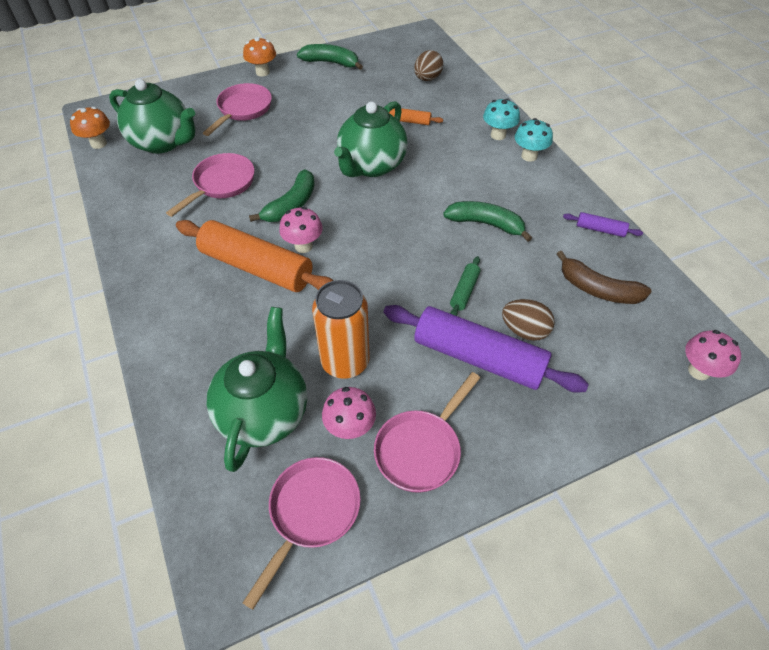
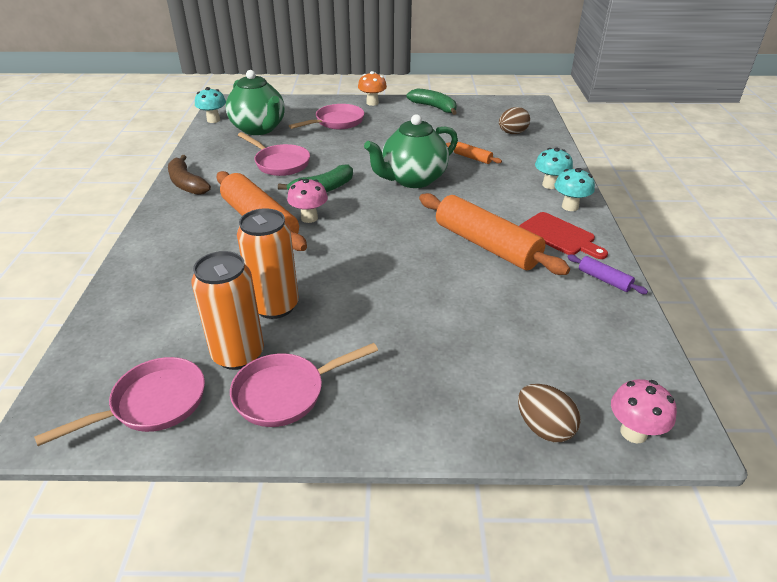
camera: 25 degrees right, 15 degrees down
(99, 143) = (213, 120): orange mushroom -> turquoise mushroom
(221, 184) = (279, 163): pink pan -> pink pan turned 75 degrees clockwise
(264, 412) = (180, 319): green teapot -> none
(350, 428) = (238, 354): pink mushroom -> orange can
(464, 291) = (425, 288): green rolling pin -> none
(478, 357) = (397, 342): purple rolling pin -> none
(486, 224) = (486, 245): green banana -> orange rolling pin
(524, 330) = (460, 335): brown egg -> brown egg (544, 428)
(539, 193) = (559, 235): none -> red cutting board
(597, 289) = (565, 326): brown banana -> brown banana (186, 183)

